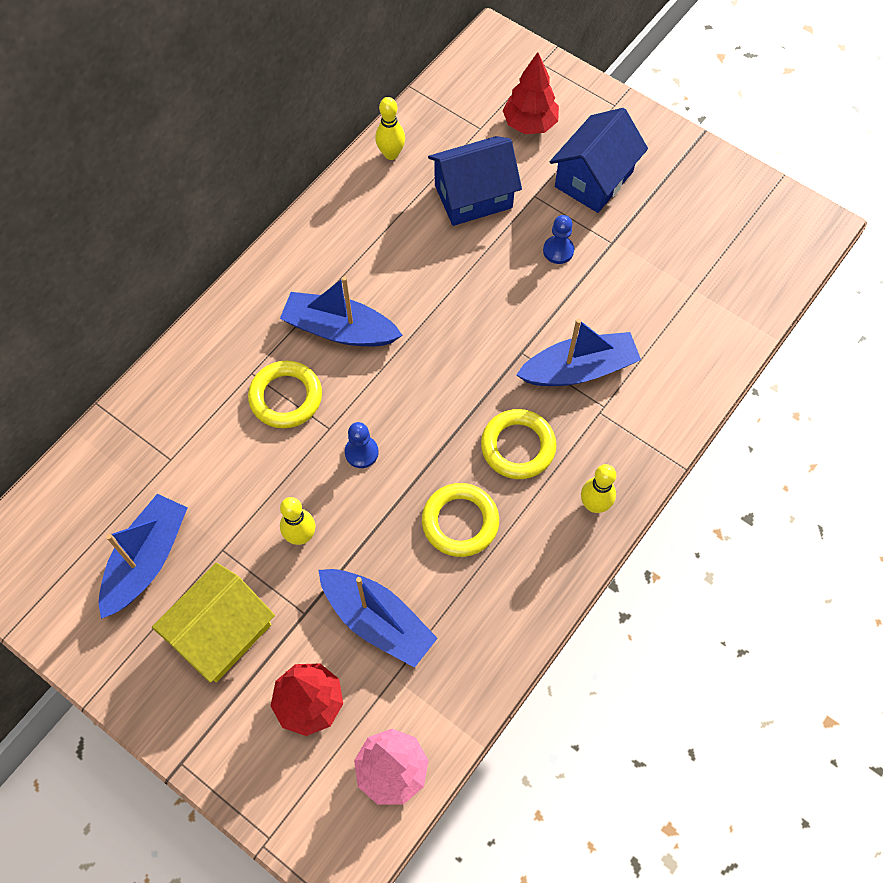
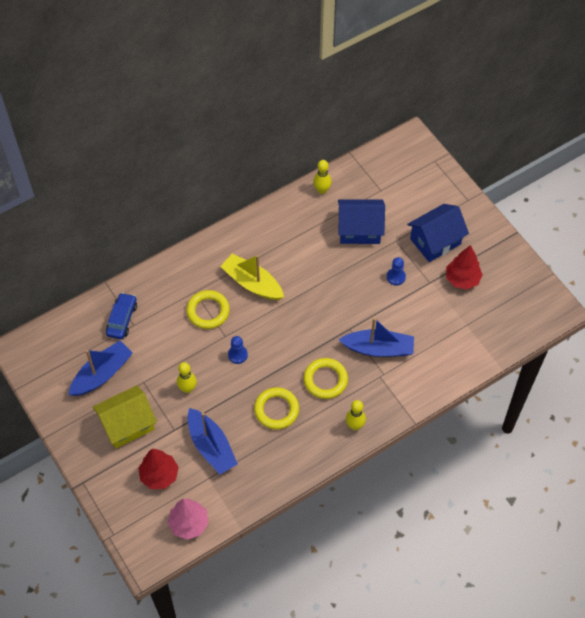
camera: 20 degrees right, 5 degrees down
(147, 456) = (122, 319): none -> blue car
(339, 329) = (252, 283): blue boat -> yellow boat
(530, 124) = (411, 196): red tree -> red tree (462, 279)

